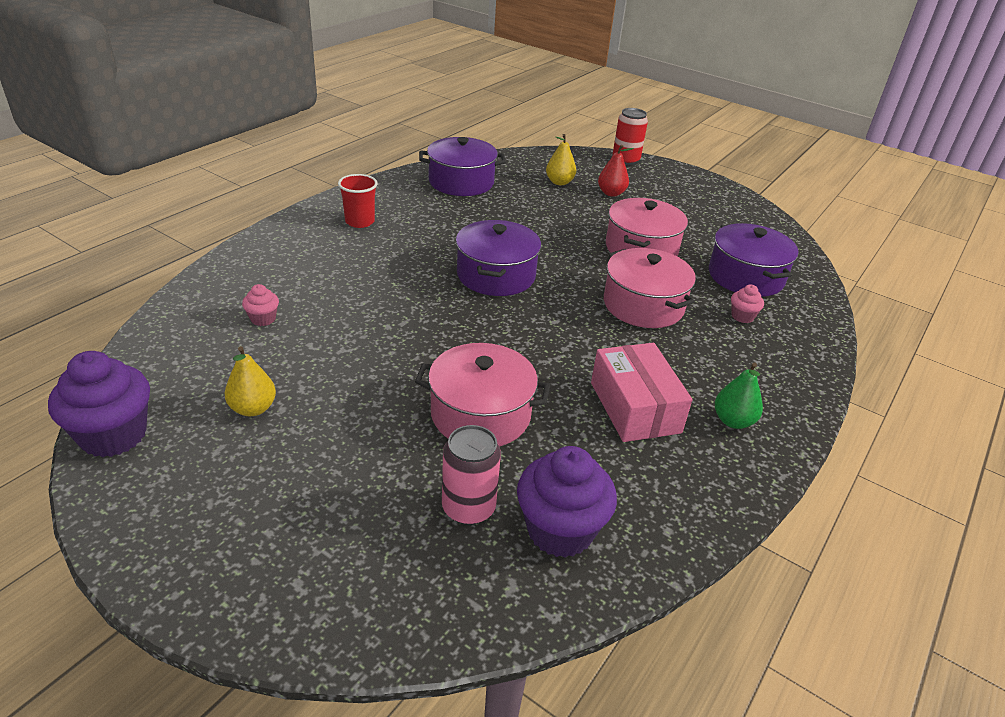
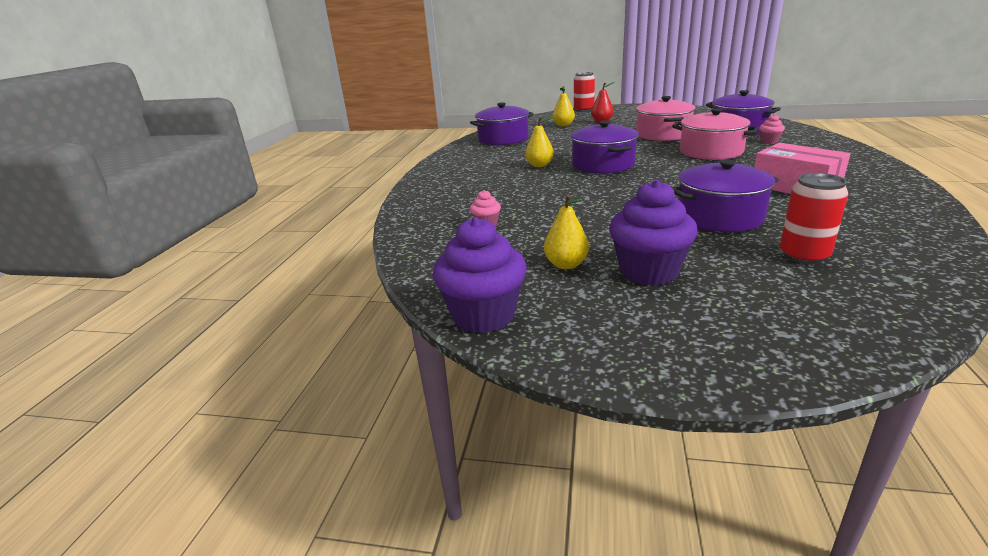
camera: 20 degrees left, 10 degrees down
(360, 221) = (468, 168): red cup -> none
(432, 247) = (539, 165): none -> yellow pear
(468, 508) = (803, 255): pink can -> red can
(480, 414) = (719, 217): pink pot -> purple pot
(560, 530) = (874, 244): purple cupcake -> purple cupcake (648, 271)
(733, 421) = (854, 175): green pear -> none

